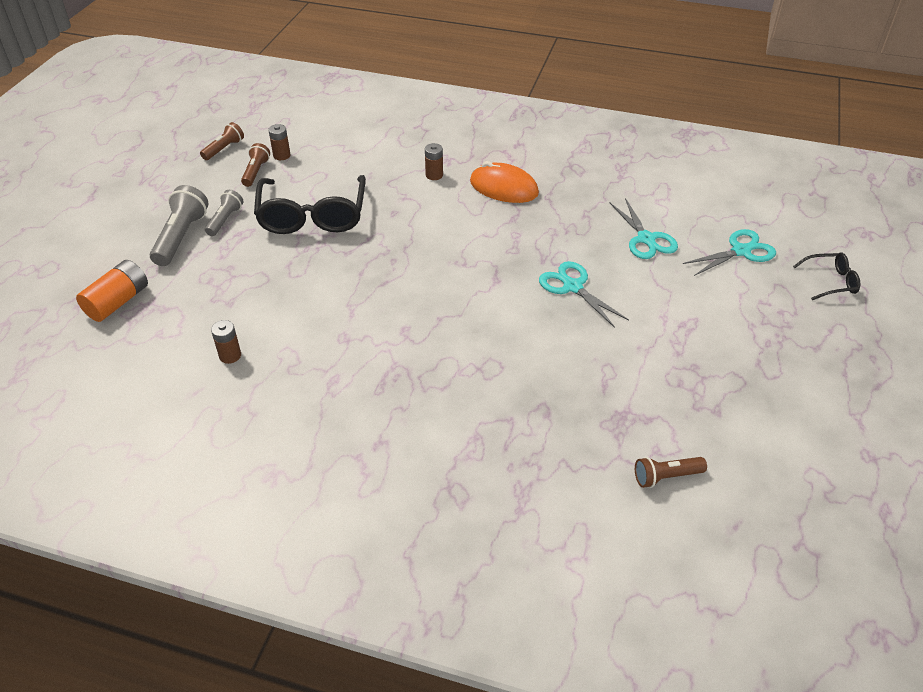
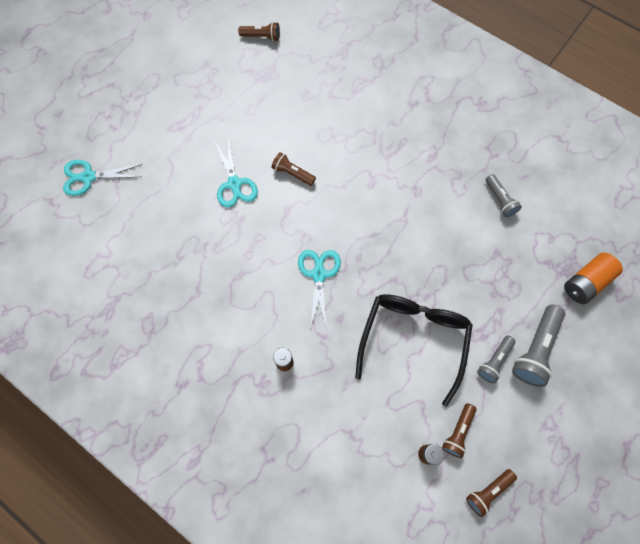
camera: 160 degrees left, 25 degrees up
(230, 355) = (500, 200): brown battery -> grey flashlight
(503, 188) = (229, 319): orange mouse -> none
(509, 314) = (292, 173): none -> brown flashlight
(646, 239) = (149, 214): turquoise scissors -> turquoise scissors (319, 274)
(830, 281) = (52, 129): black glasses -> none

